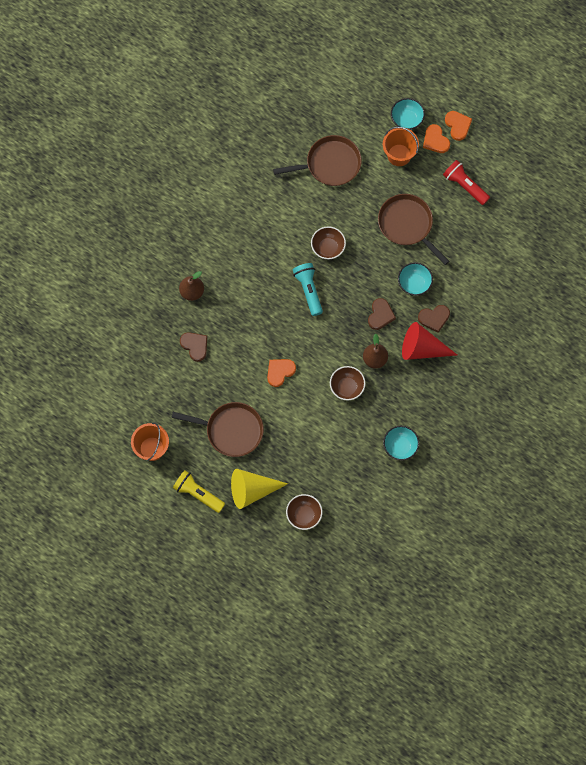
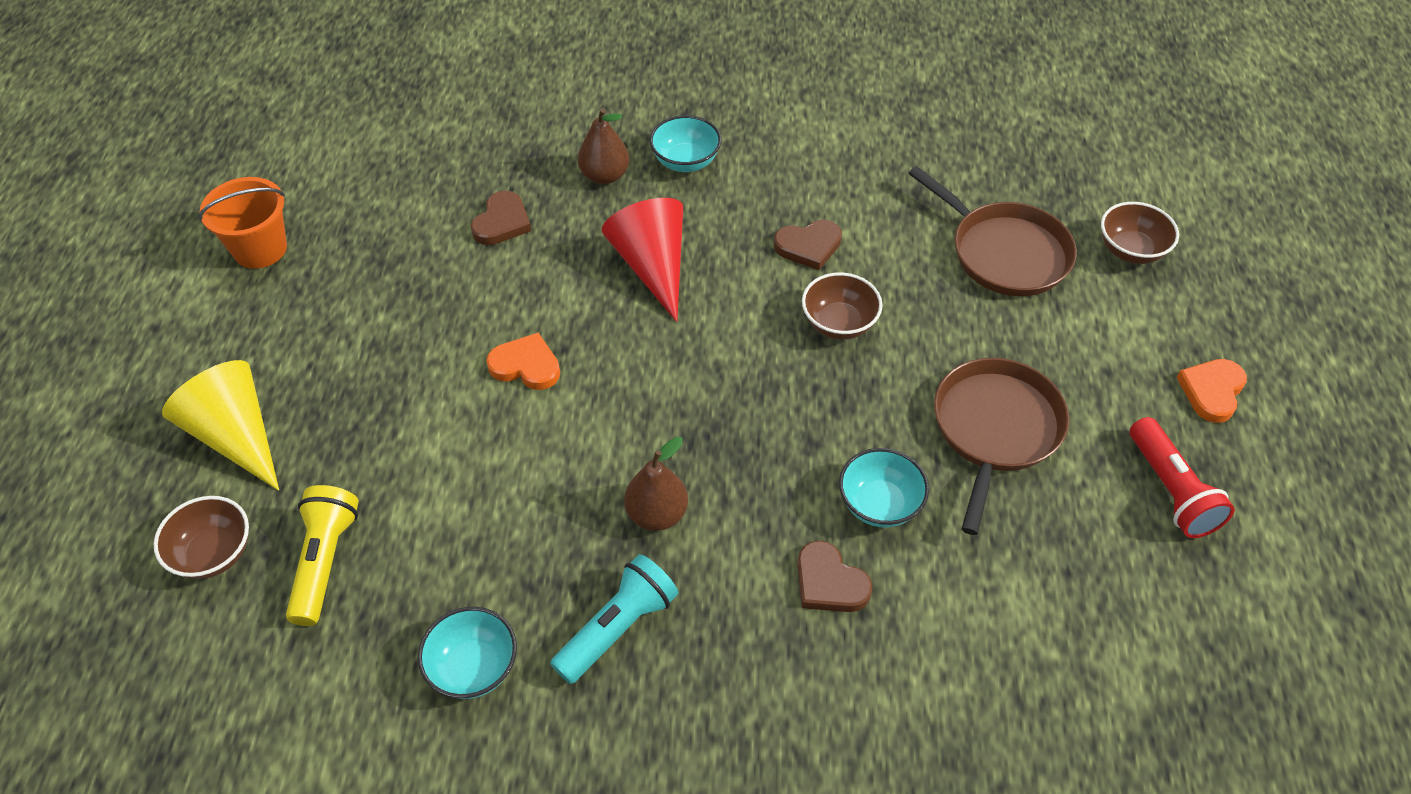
camera: 60 degrees right, 20 degrees down
(198, 494) = (192, 353): yellow flashlight -> yellow flashlight (324, 561)
(231, 430) = (356, 345): brown pan -> none
(308, 290) = (728, 334): turquoise flashlight -> turquoise flashlight (617, 628)
(347, 387) = (560, 493): brown bowl -> brown bowl (1131, 250)
(380, 315) = (763, 477): brown heart -> brown heart (808, 246)
(399, 155) = (1123, 346): orange bucket -> none
(406, 119) = (1204, 325): turquoise bowl -> turquoise bowl (685, 161)
(422, 348) = (741, 594): red cone -> red cone (652, 266)
(457, 125) = (1280, 414): orange heart -> none
(465, 185) = (1171, 490): red flashlight -> red flashlight turned 150 degrees clockwise

